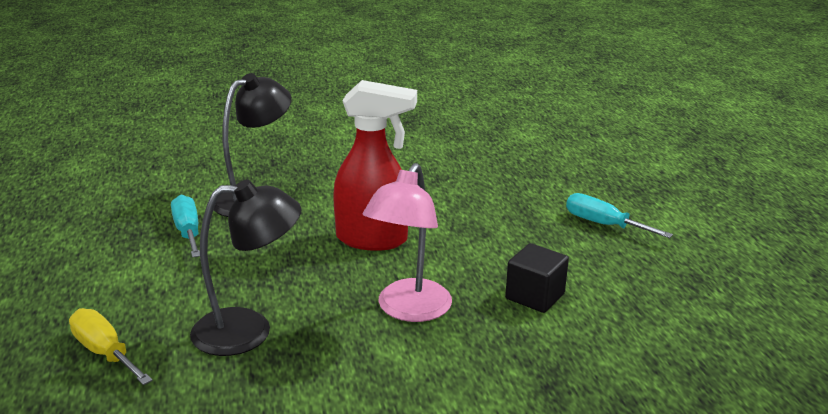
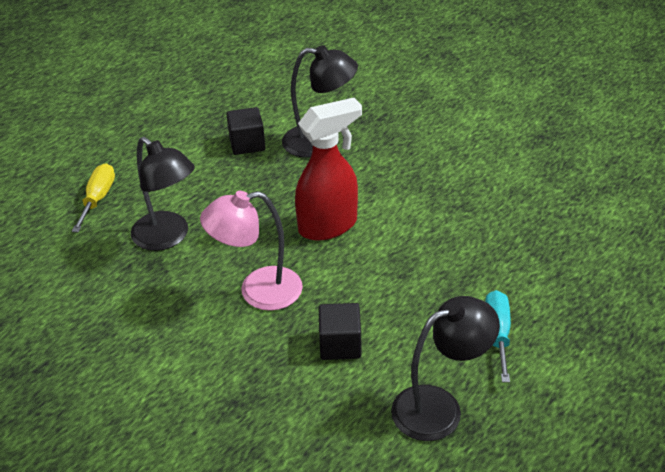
camera: 55 degrees right, 15 degrees up
(188, 232) = (247, 144): turquoise screwdriver -> black cube
(373, 240) = (329, 226): red spray bottle -> red spray bottle turned 90 degrees counterclockwise
(661, 281) = (440, 407): none -> black lamp

